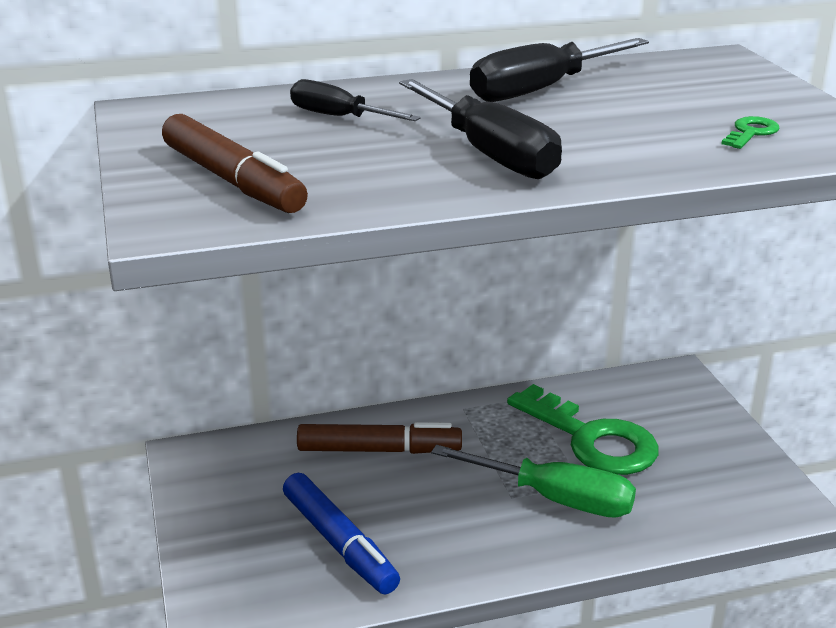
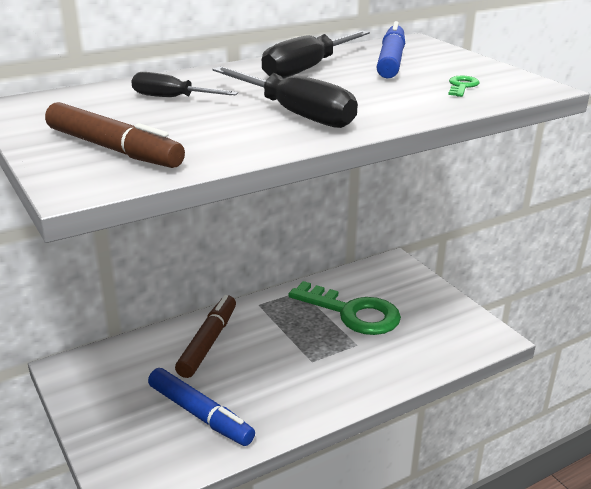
camera: 15 degrees left, 0 degrees up
(378, 450) = (208, 342): brown marker -> brown marker turned 60 degrees counterclockwise
(554, 499) = (341, 357): green screwdriver -> none
(668, 86) = (390, 61): none -> blue marker

